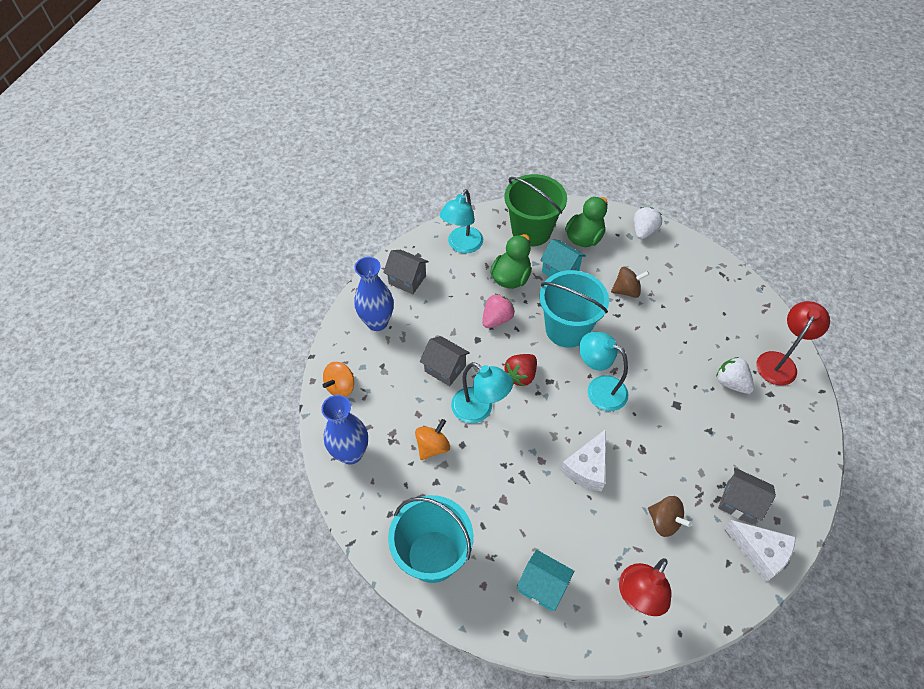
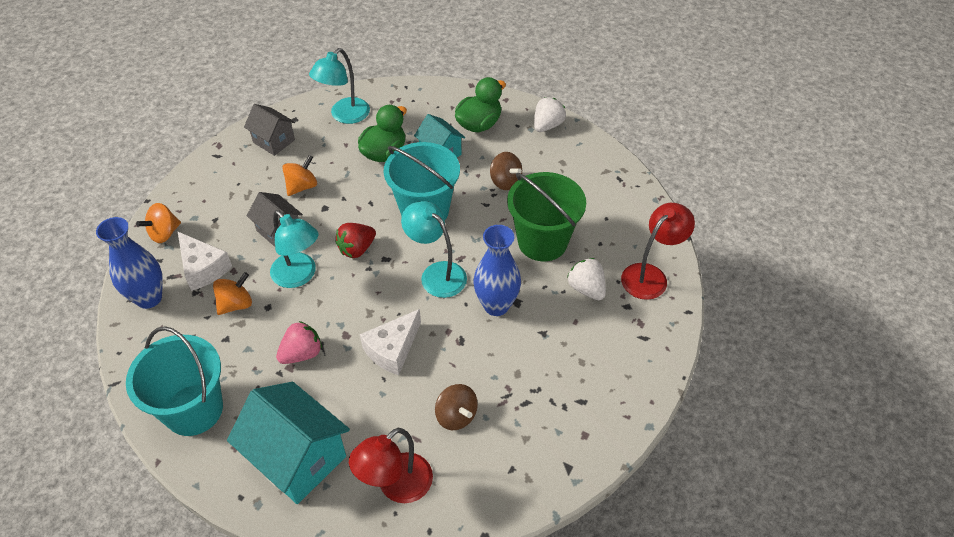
camera: 10 degrees right, 5 degrees down
(377, 322) = (226, 177): blue vase -> blue vase (496, 305)
(449, 321) = (302, 186): none -> orange spinning top
(497, 319) = (353, 191): pink strawberry -> pink strawberry (302, 353)
(531, 231) = (424, 111): green bucket -> green bucket (542, 242)
(542, 586) = (297, 458): turquoise house -> turquoise house, size x1.74
(626, 290) = (505, 181): brown spinning top -> brown spinning top turned 45 degrees clockwise
(739, 502) = (548, 410): grey house -> none
(760, 552) = (552, 464): white cheese -> white cheese (203, 268)

